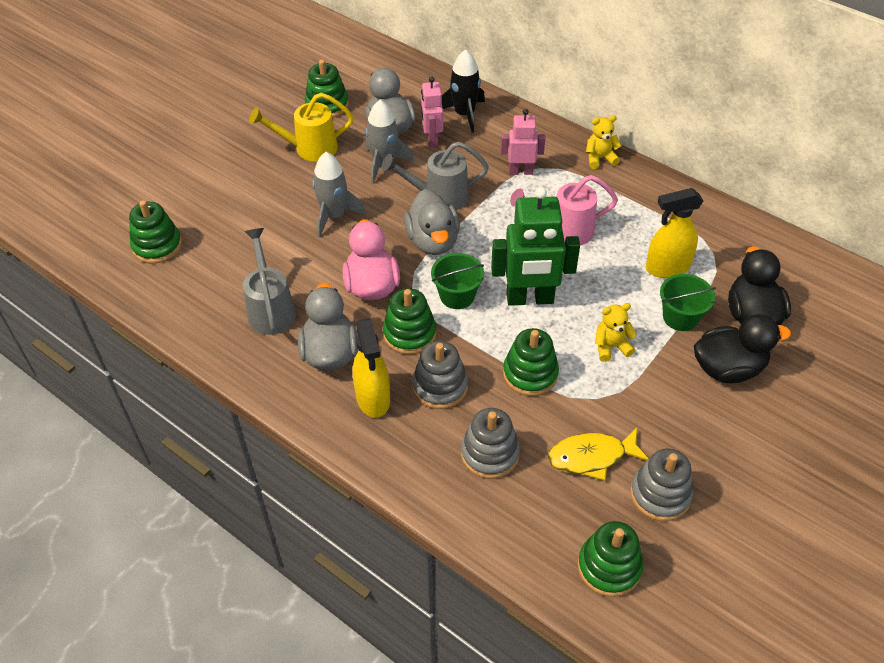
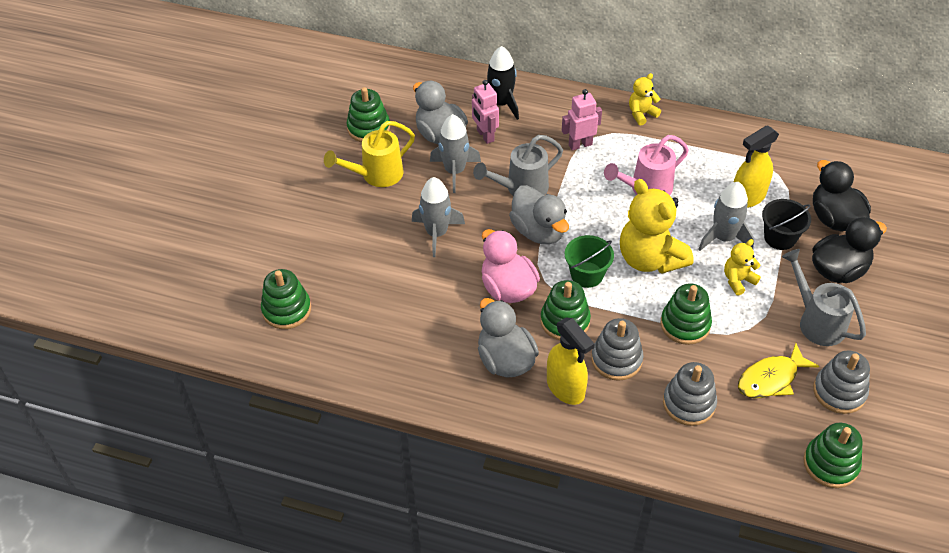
camera: 20 degrees left, 0 degrees up
(270, 309) = (429, 337): grey watering can -> grey watering can (817, 322)
(530, 299) = (650, 259): green robot -> yellow teddy bear
(619, 300) = (723, 238): none -> grey rocket
(680, 317) = (780, 237): green bucket -> black bucket

